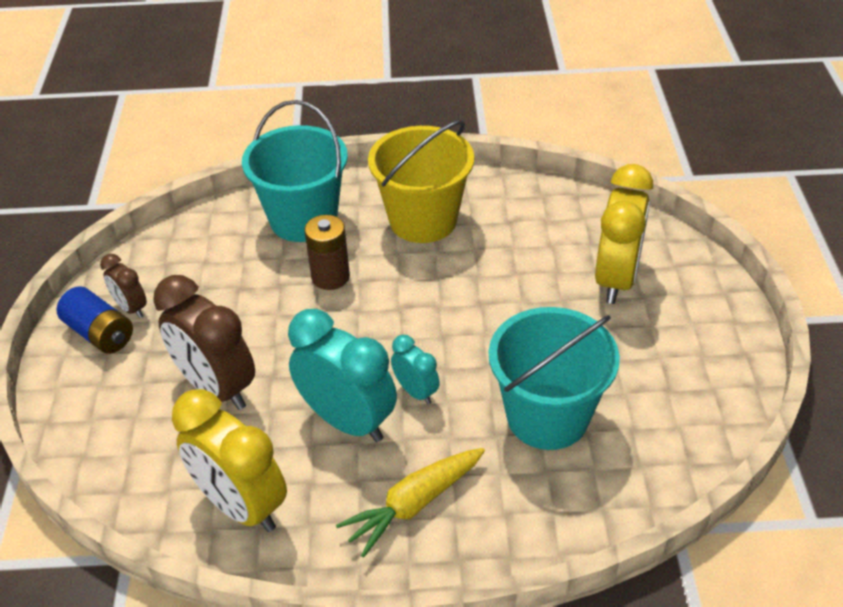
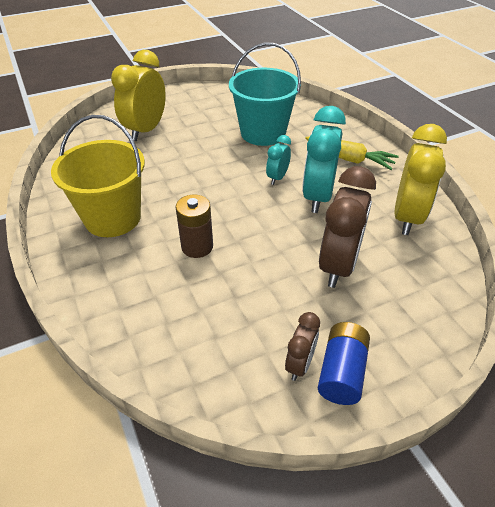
camera: 115 degrees left, 0 degrees up
(303, 219) = (132, 289): turquoise bucket -> none
(616, 279) = (146, 130): yellow clock -> yellow clock turned 60 degrees counterclockwise

